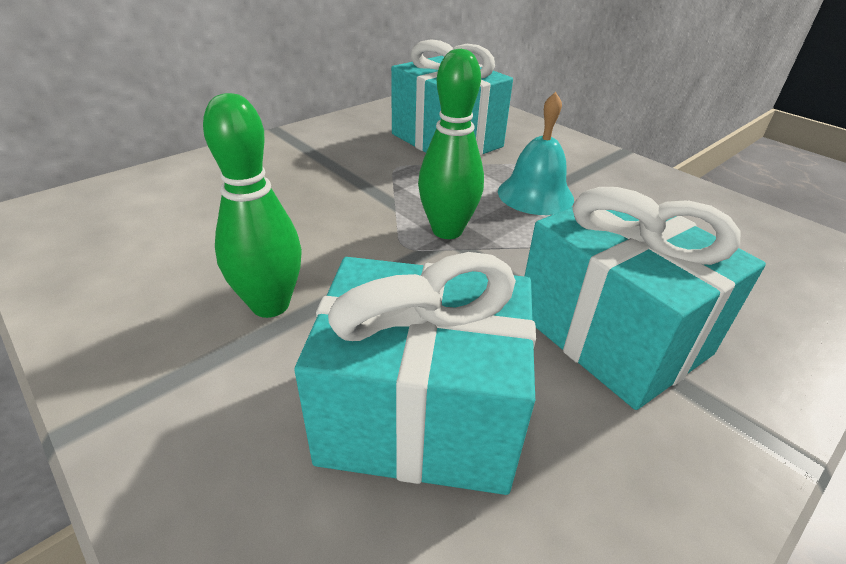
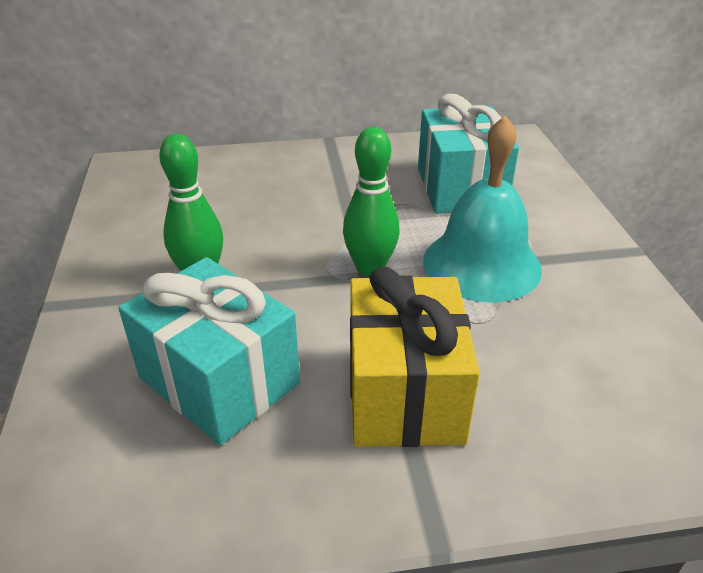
camera: 35 degrees right, 0 degrees up
(535, 195) = (481, 264): turquoise bell -> turquoise bell, size x1.58
(611, 333) = (404, 393): turquoise gift -> yellow gift

